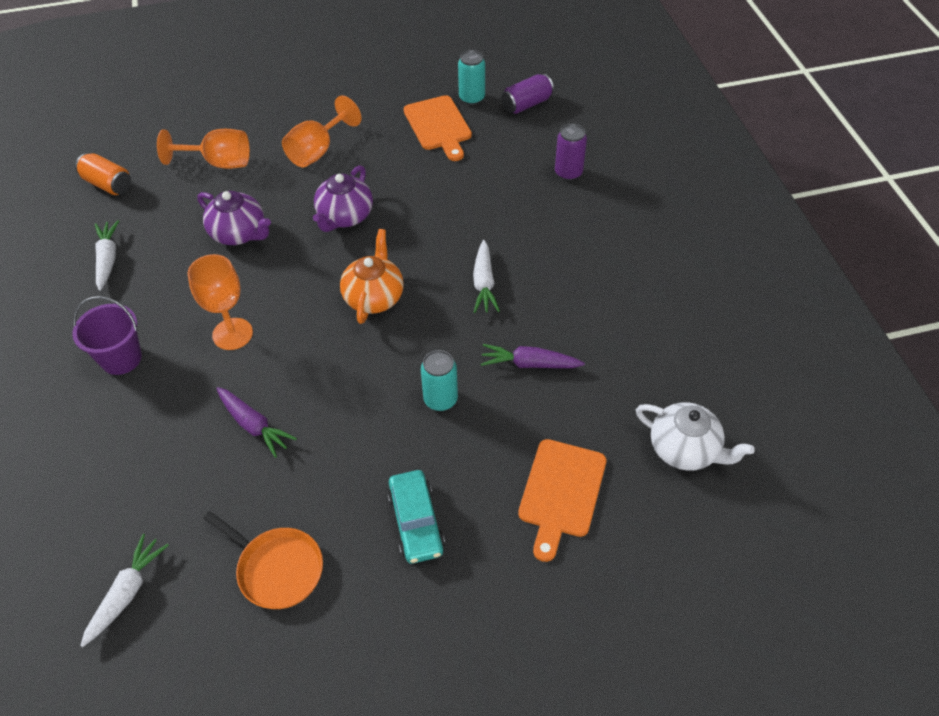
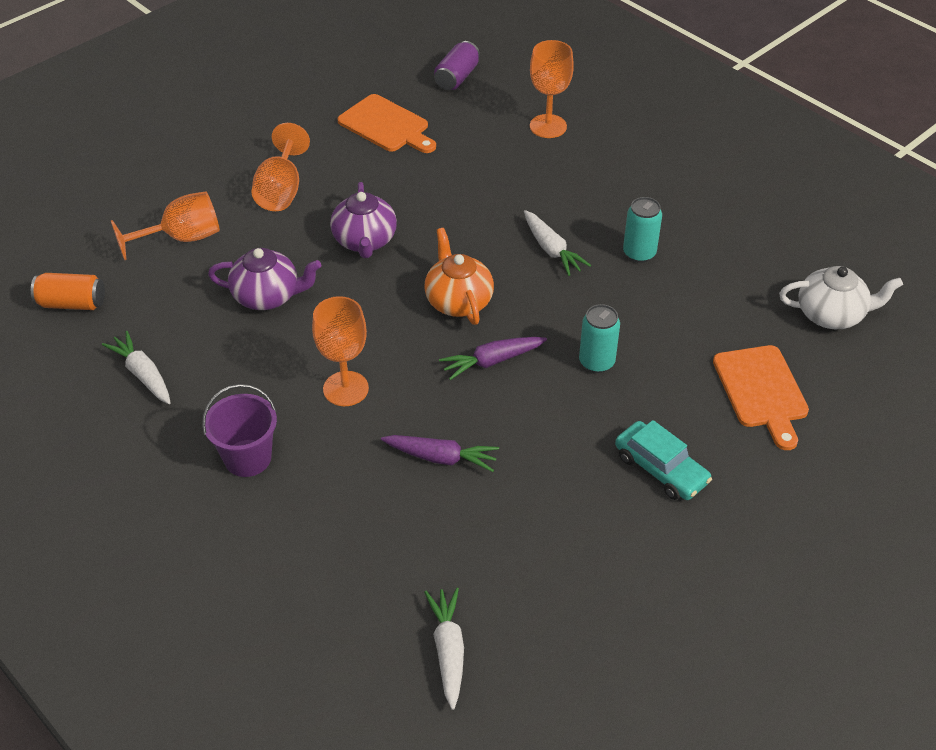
camera: 30 degrees left, 5 degrees down
(277, 569) = (571, 563): orange pan -> none
(472, 98) = (397, 89): turquoise can -> turquoise can (639, 253)
(529, 364) = (649, 301): purple carrot -> purple carrot (491, 361)
(568, 173) = (548, 126): purple can -> orange goblet

